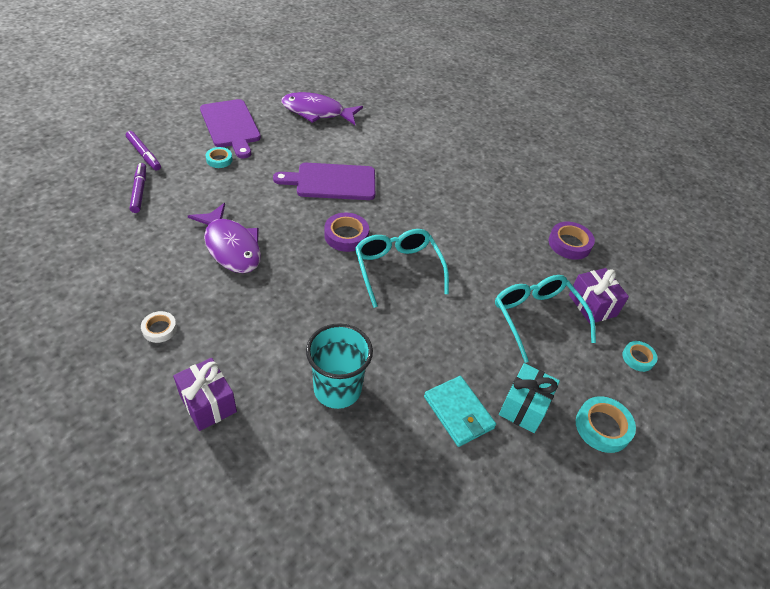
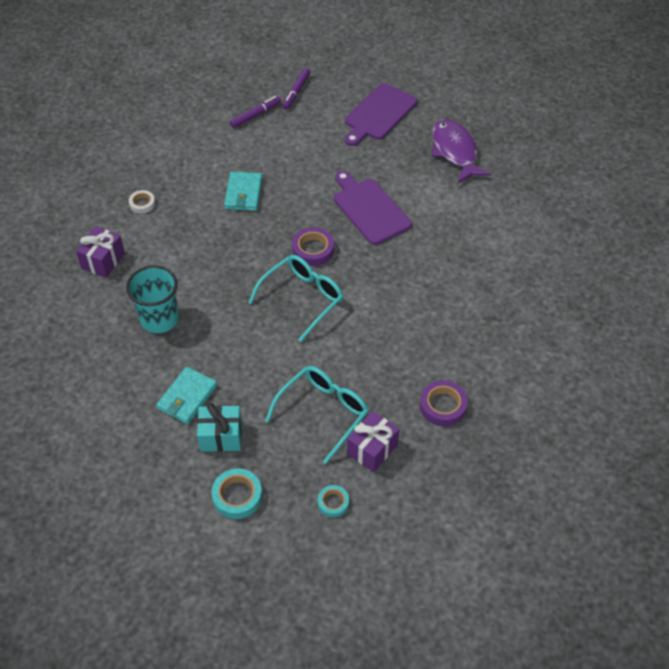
camera: 65 degrees right, 5 degrees up
(219, 160) = (330, 132): turquoise tape -> none
(231, 246) = (243, 193): purple fish -> turquoise wallet

